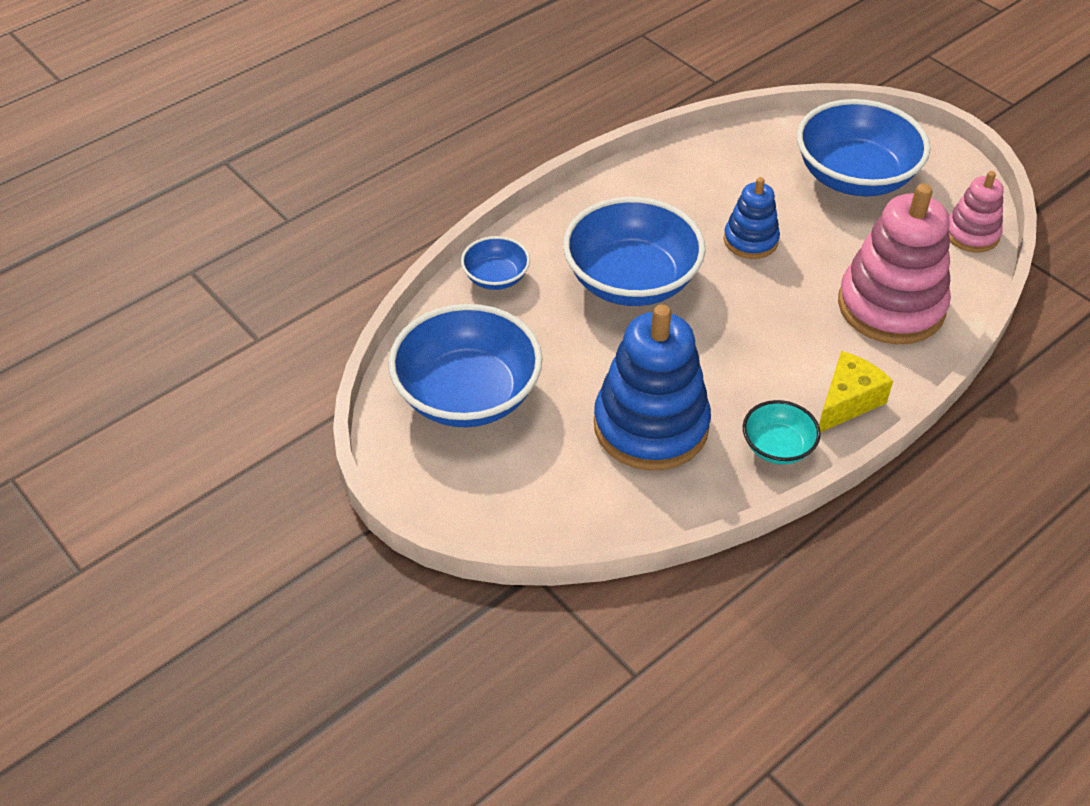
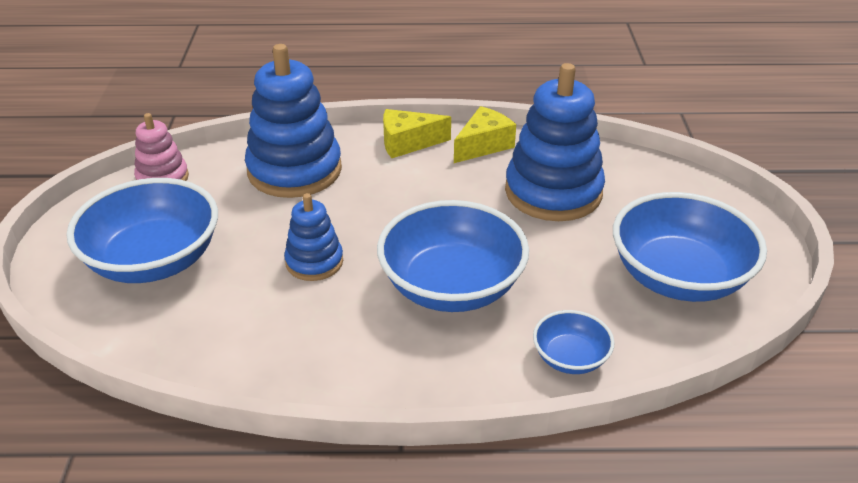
camera: 140 degrees left, 10 degrees down
(777, 447) = (483, 145): turquoise bowl -> yellow cheese
(891, 306) = (294, 170): pink stacking toy -> blue stacking toy

